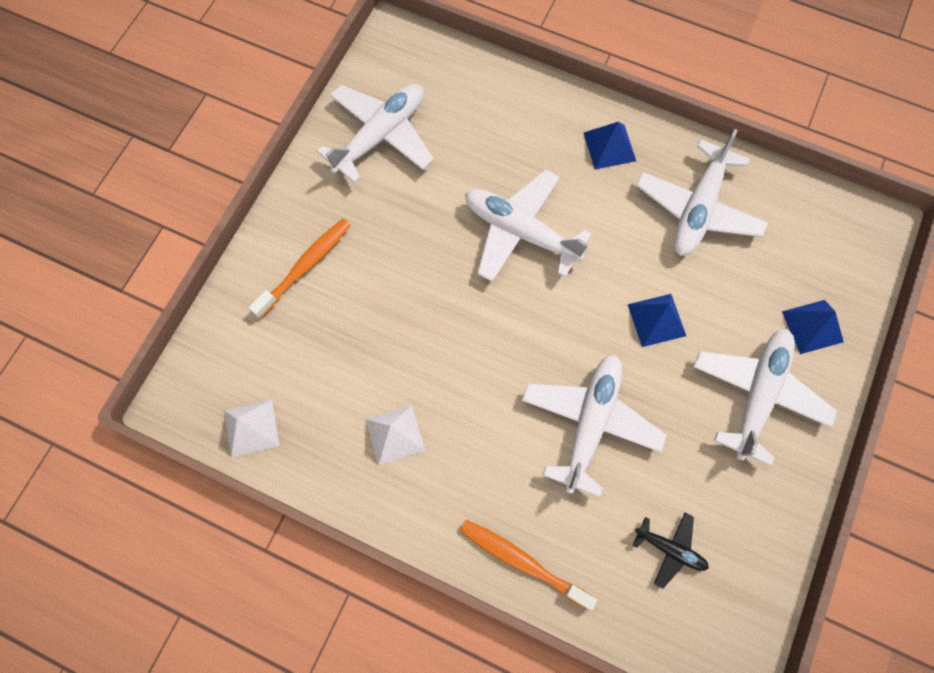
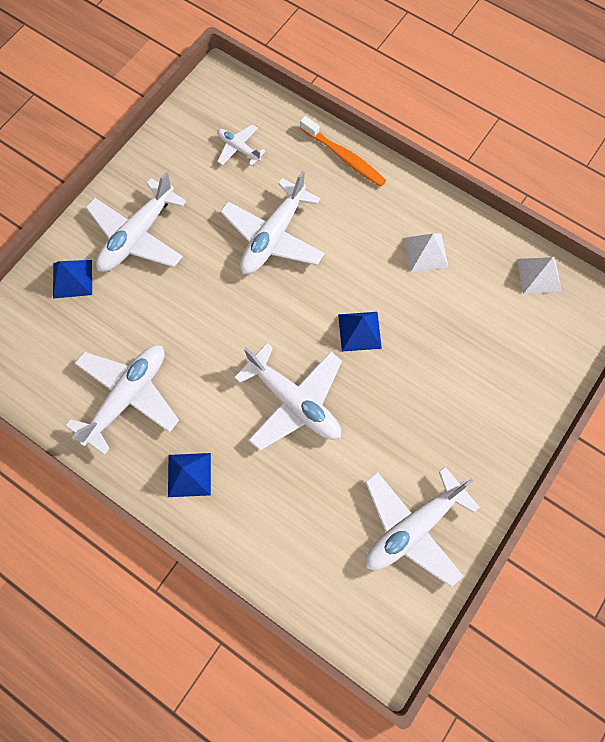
camera: 170 degrees left, 0 degrees up
(305, 267) = (493, 401): orange toothbrush -> none
(656, 320) = (197, 304): blue pyramid -> blue pyramid (359, 331)
(670, 549) = (239, 149): black plane -> white plane

